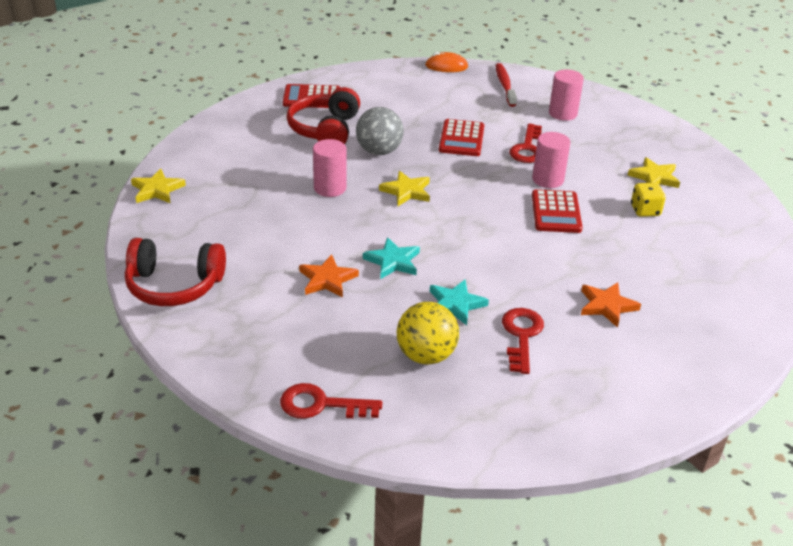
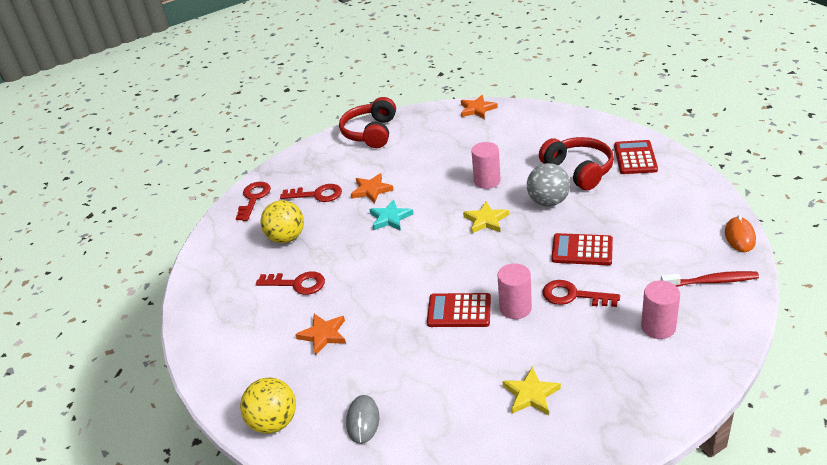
camera: 100 degrees right, 0 degrees up
(157, 190) = (477, 109): yellow star -> orange star
(325, 130) = (578, 170): red headphones -> red headphones turned 45 degrees clockwise
(326, 332) = (317, 195): none -> red key
(455, 304) = (337, 250): turquoise star -> none
(645, 210) = (465, 378): yellow dice -> none
(716, 271) = (363, 421): none -> grey mouse
(741, 333) = (274, 422): none -> yellow ball

